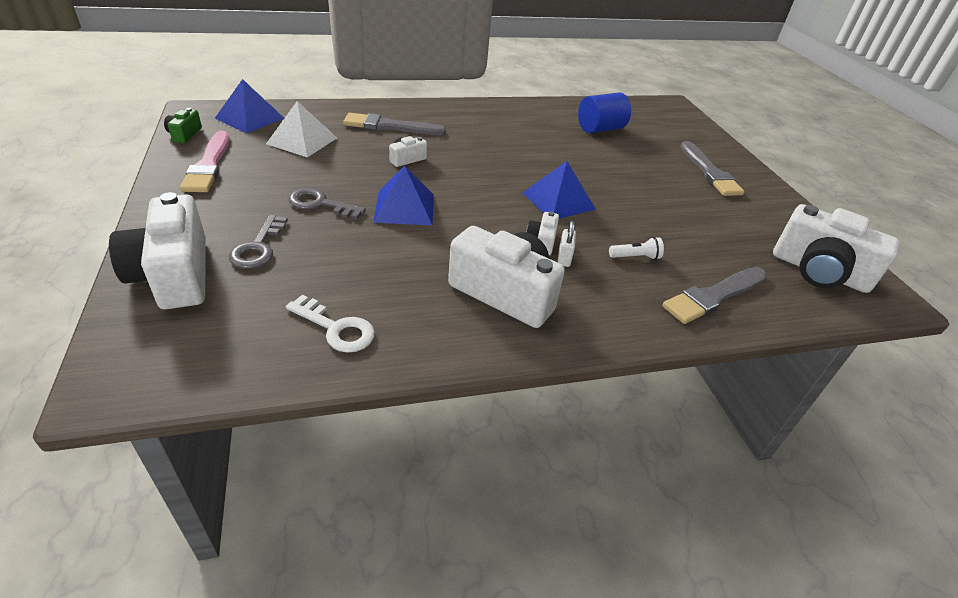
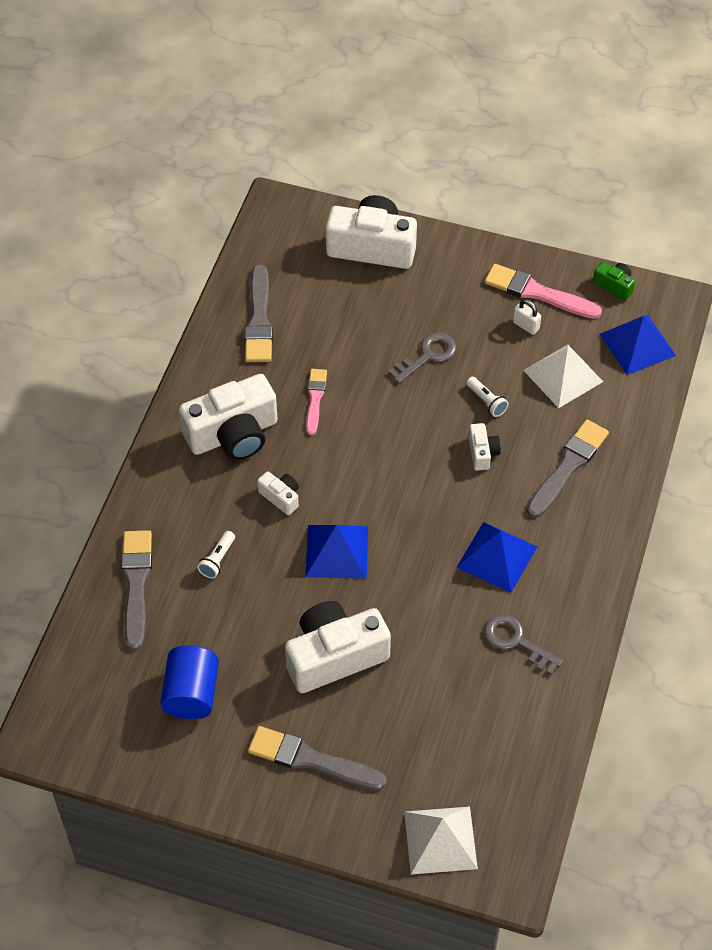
camera: 125 degrees right, 15 degrees up
(258, 247) = (381, 299): grey key -> grey key (516, 641)
(336, 328) = (259, 319): white key -> grey brush
(353, 166) = (486, 402): none -> white flashlight
(404, 207) = (390, 415): blue pyramid -> blue pyramid (497, 557)
(419, 254) = (315, 399): none -> pink brush
(564, 258) = (249, 501): white padlock -> white padlock (526, 326)
(600, 129) = (471, 705): blue cylinder -> blue cylinder (191, 693)
(685, 124) = (440, 840): none -> white pyramid
(819, 271) = (104, 708): white camera -> white camera (334, 656)

